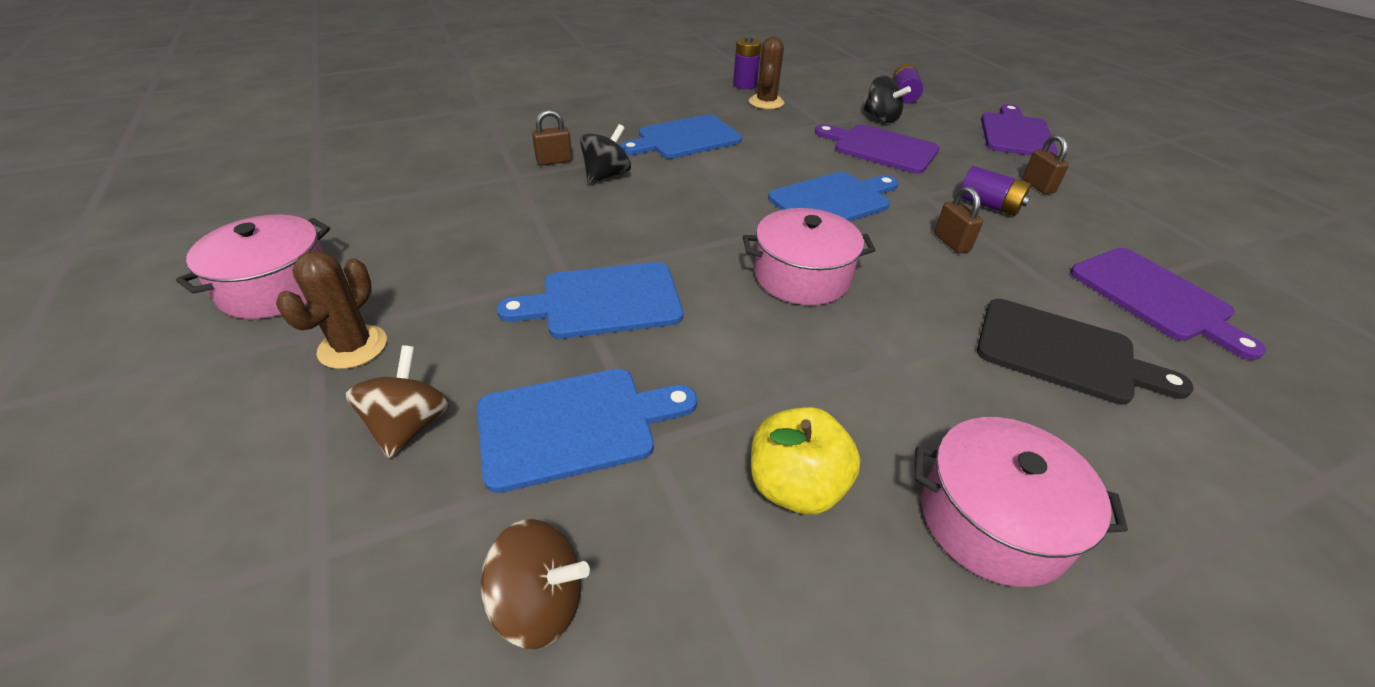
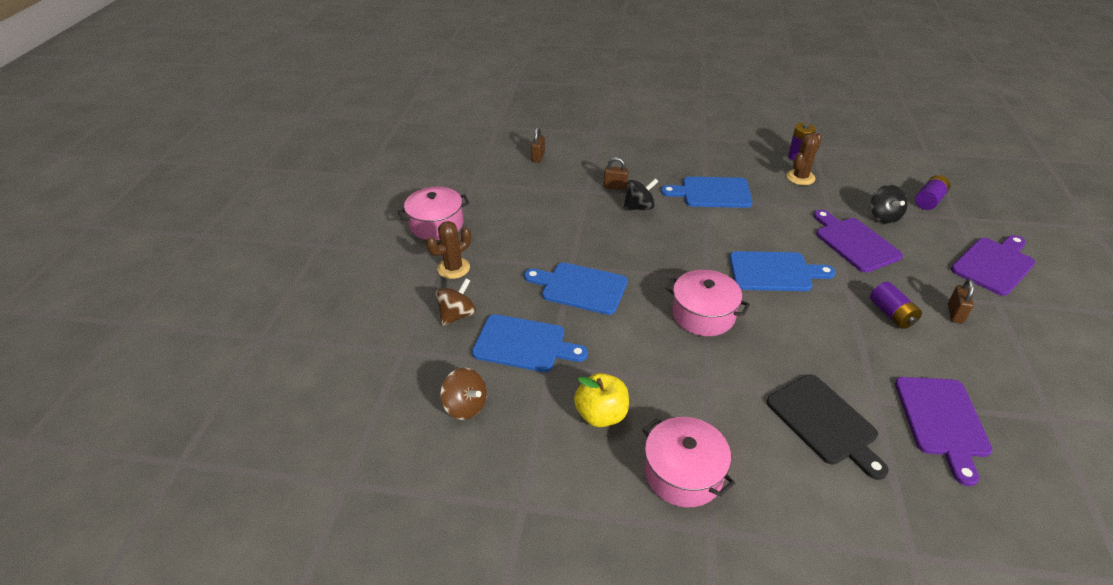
camera: 35 degrees right, 0 degrees up
(951, 243) = (829, 330): brown padlock -> brown padlock (538, 157)

